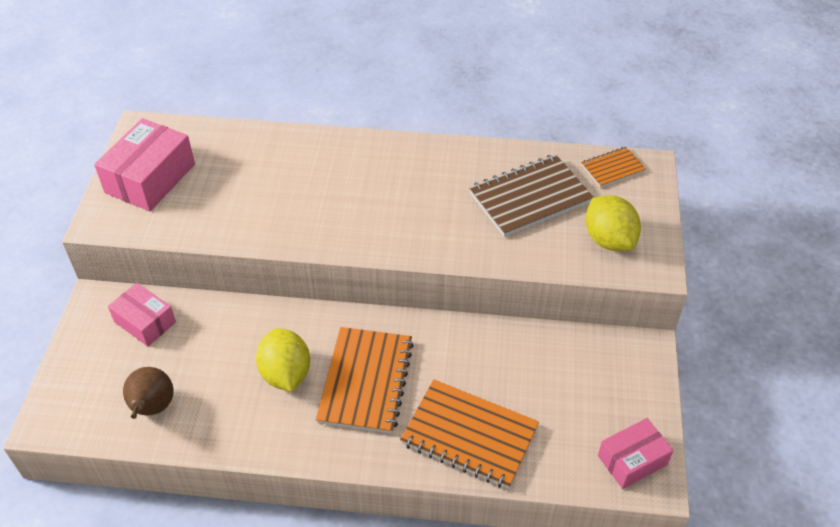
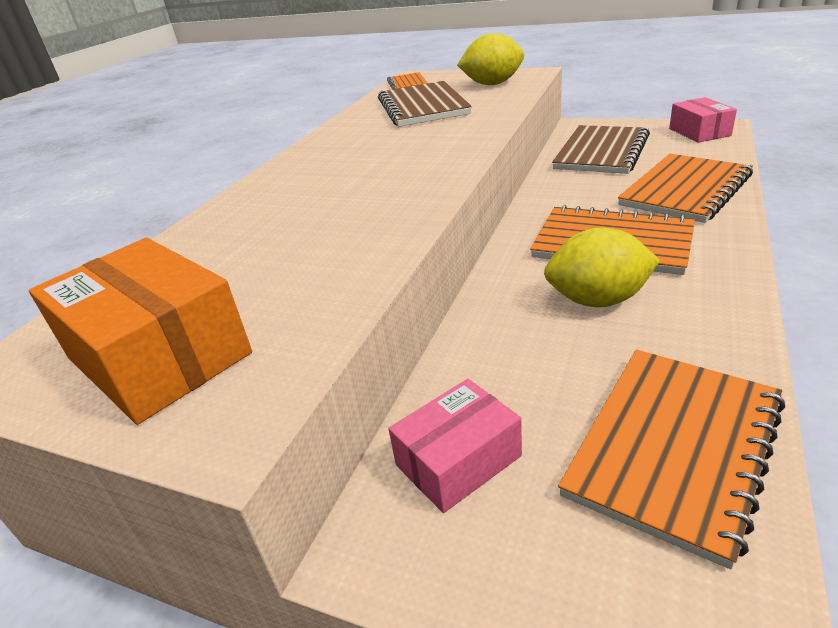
camera: 70 degrees left, 15 degrees down
(150, 178) = (158, 356): pink box -> orange box
(152, 408) = (674, 447): brown pear -> orange notebook
(562, 371) = (601, 152): none -> brown notebook

